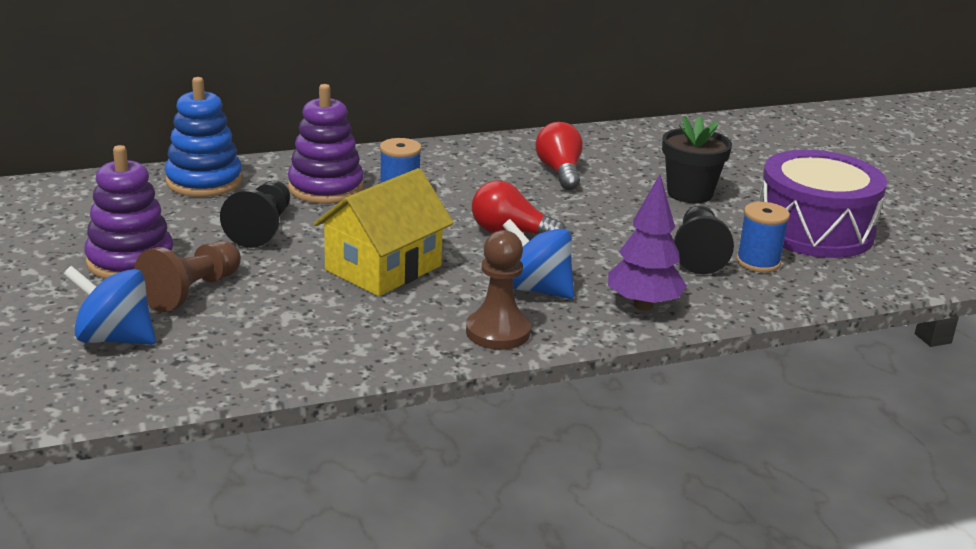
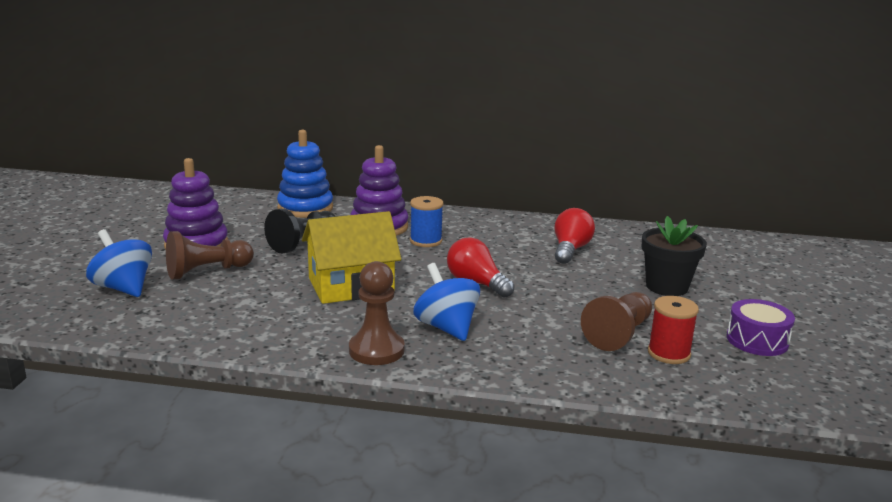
camera: 30 degrees right, 5 degrees down
(643, 305) = (520, 361): purple tree -> none
(698, 254) = (619, 334): black pawn -> brown pawn
(758, 262) = (669, 353): blue spool -> red spool
(814, 230) = (757, 340): purple drum -> purple drum, size x0.52

